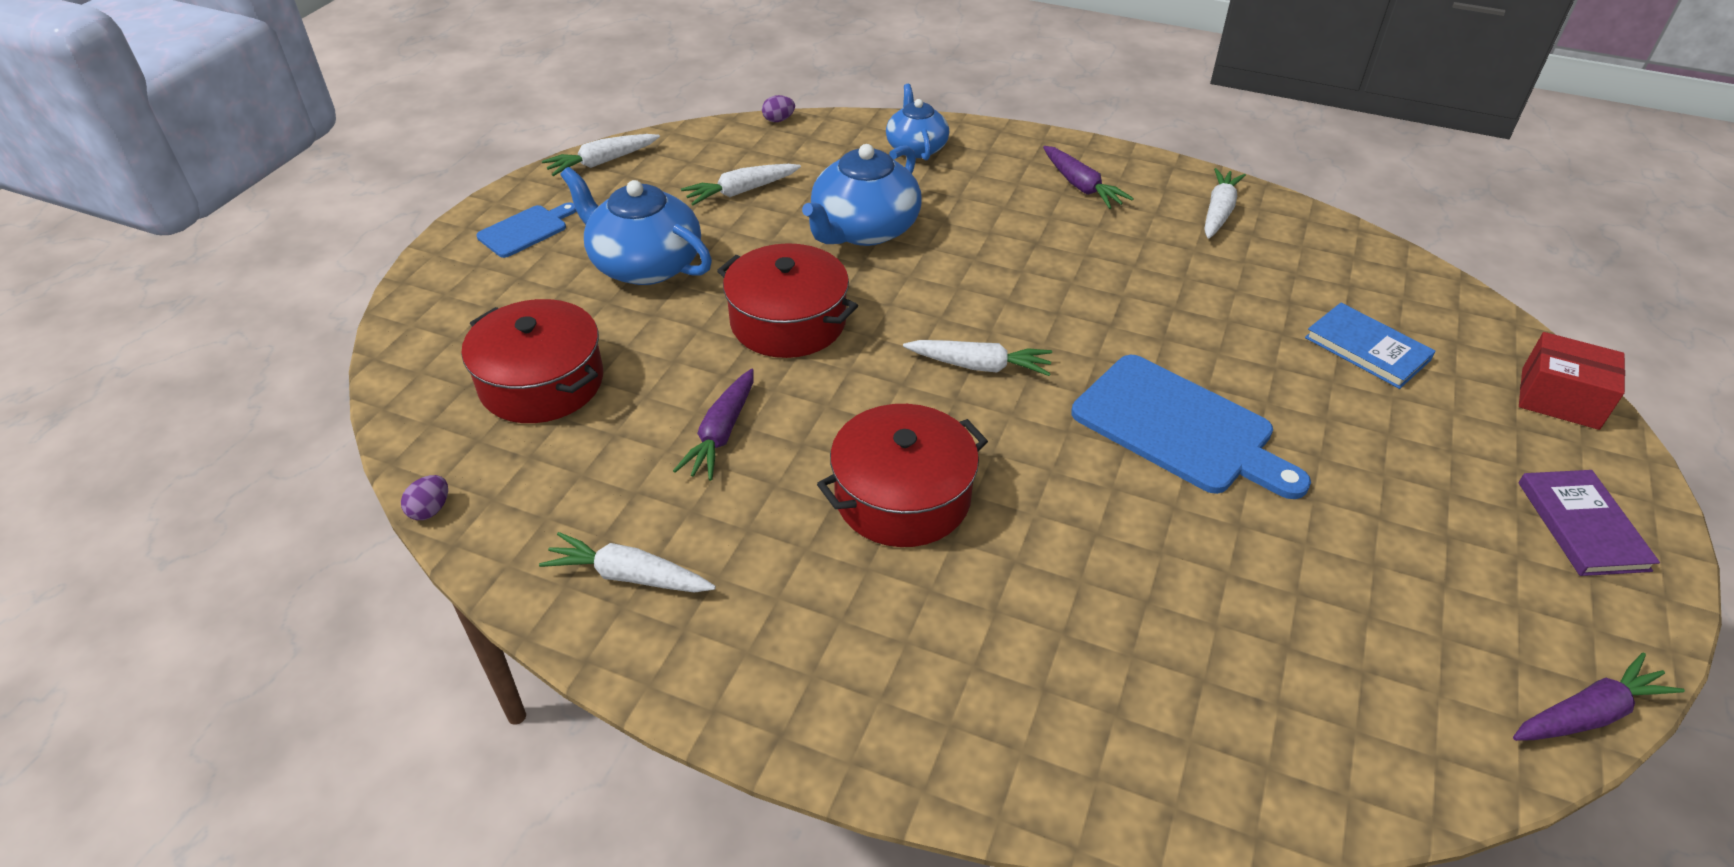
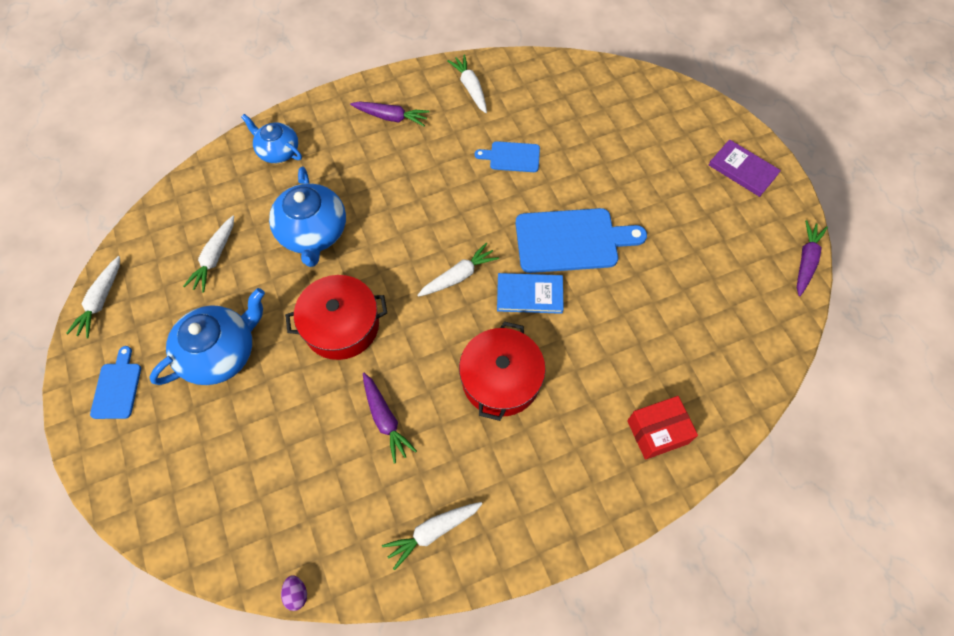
camera: 45 degrees left, 20 degrees up
(542, 382) = (259, 473): red pot -> none
(645, 264) = (220, 352): blue teapot -> blue teapot turned 150 degrees clockwise
(778, 120) = (174, 186): purple egg -> none
(1195, 301) = (512, 157): none -> blue cutting board
(1367, 349) = (601, 132): blue book -> blue book (529, 295)
(1559, 398) = (688, 104): red box -> red box (657, 432)

